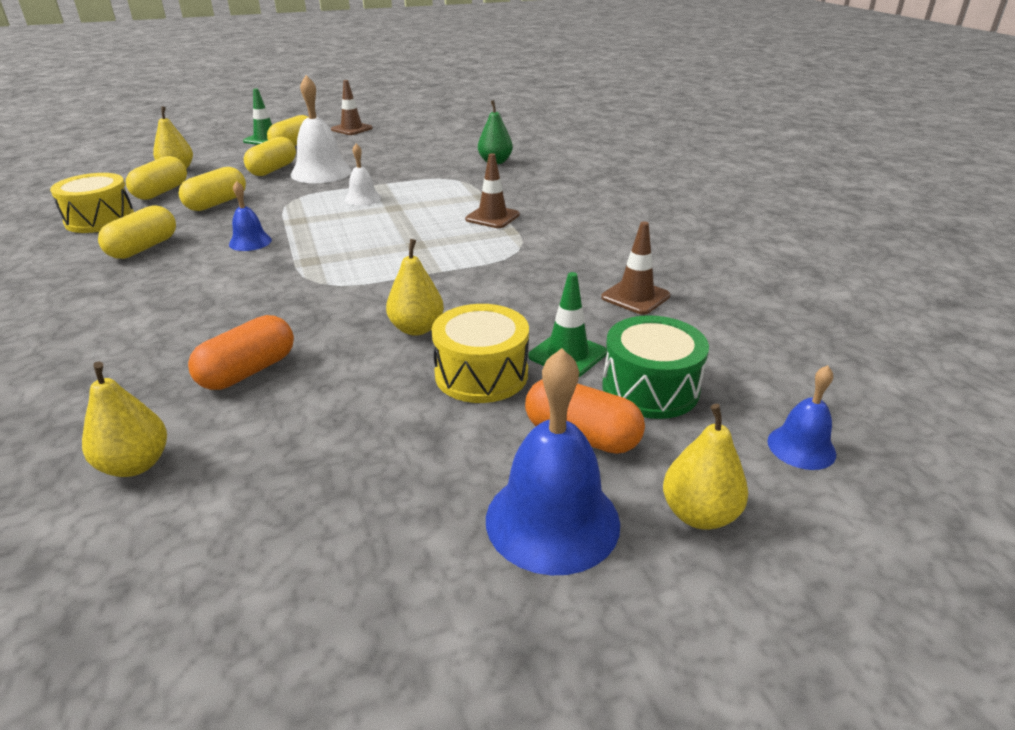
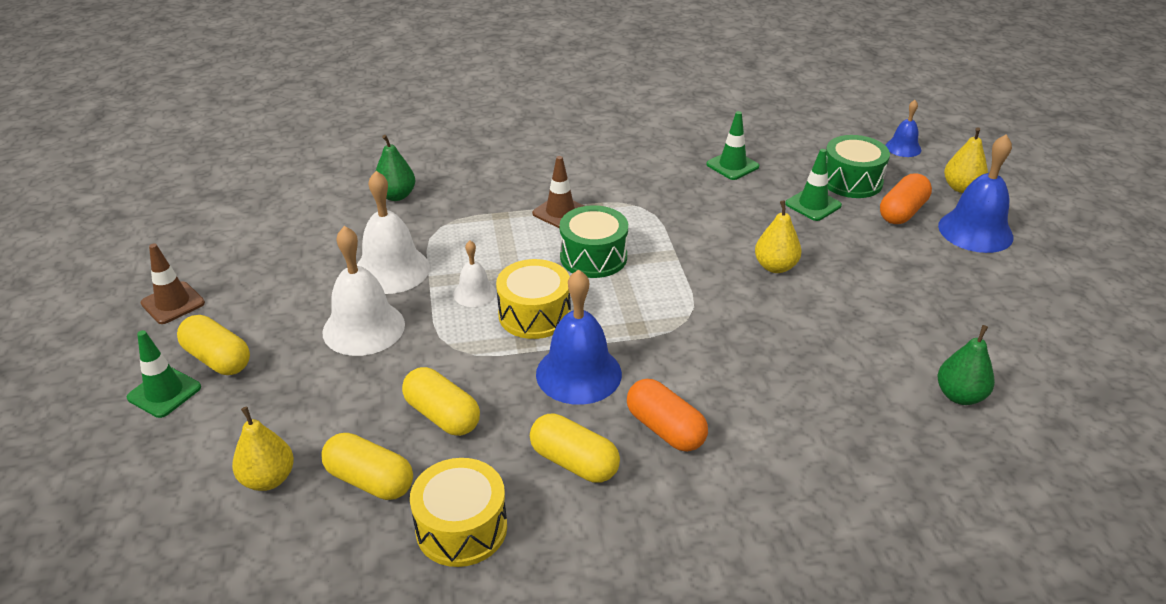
camera: 80 degrees left, 5 degrees up
(135, 465) = (960, 396): yellow pear -> green pear
(248, 371) = (839, 352): orange capsule -> orange capsule (665, 429)
(250, 242) = (578, 373): blue bell -> blue bell, size x1.82
(273, 169) = (327, 373): yellow capsule -> none
(392, 172) = (391, 270): none -> white bell
(420, 235) = (593, 257): none -> green drum
(481, 374) = (838, 242): yellow drum -> yellow drum (534, 314)
(635, 297) = (732, 165): brown traffic cone -> green traffic cone

